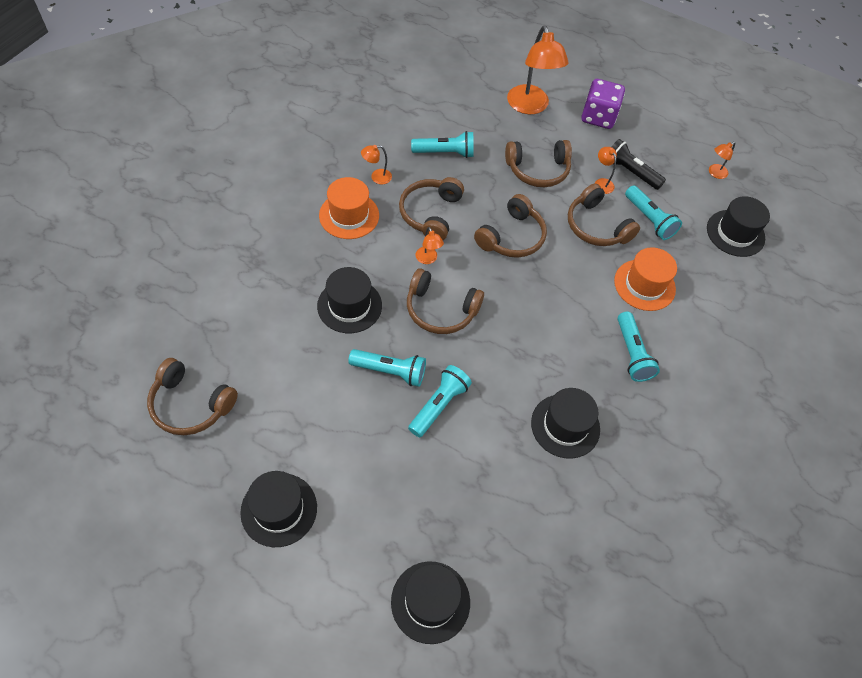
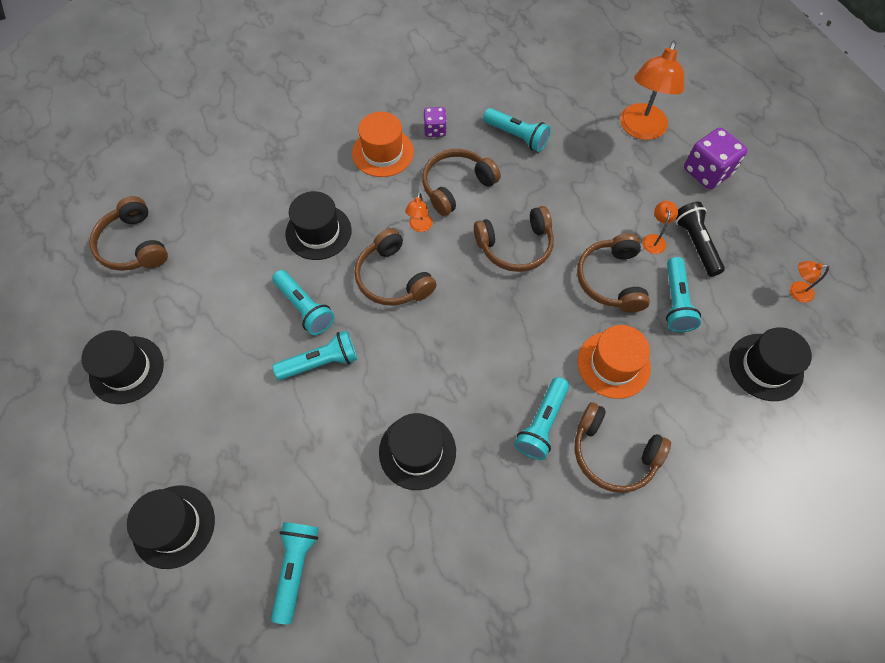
camera: 40 degrees right, 5 degrees up
(376, 177) = (435, 130): orange lamp -> purple dice
(538, 170) = (596, 195): brown headphones -> brown headphones (613, 454)
(550, 566) = (296, 568): none -> turquoise flashlight

